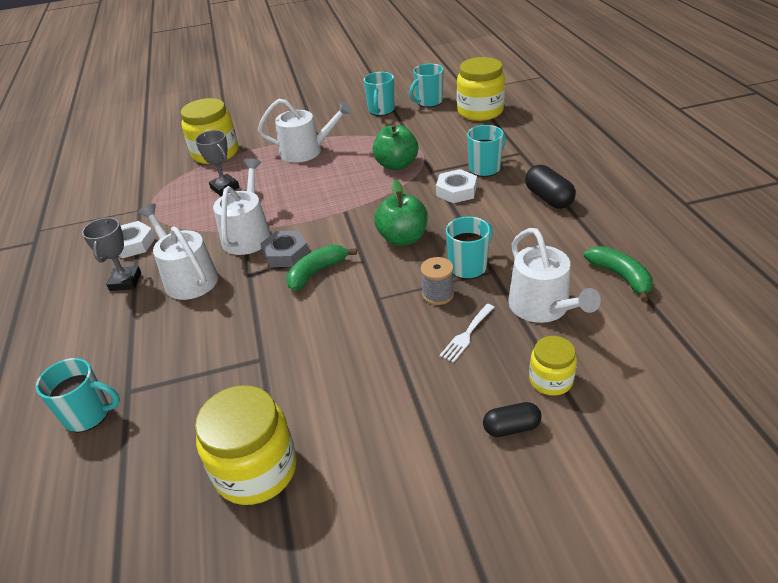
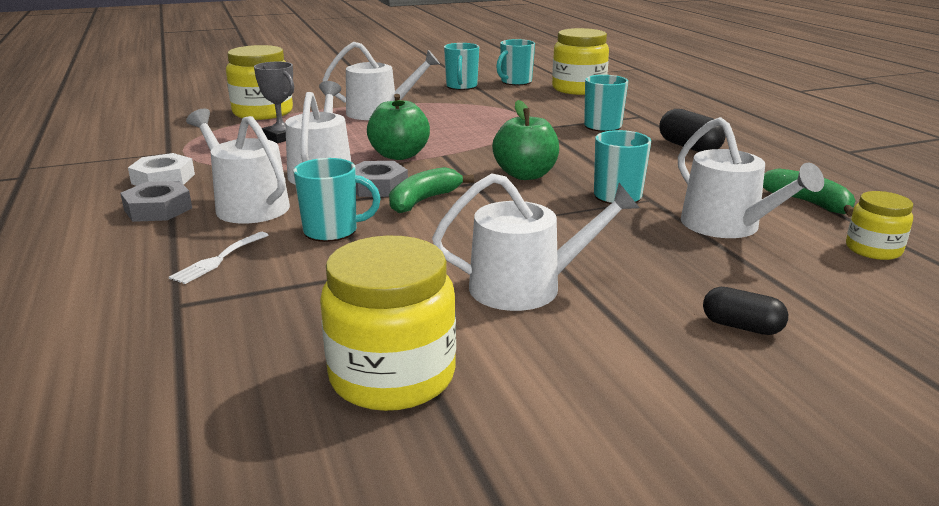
camera: 10 degrees left, 15 degrees down
(89, 414) = (118, 328): turquoise mug -> turquoise mug (332, 231)
(125, 282) = (158, 209): grey trophy -> grey nut
(368, 378) = (526, 287): none -> white watering can
(396, 165) = (495, 123): green apple -> green apple (399, 155)
(438, 294) = (589, 217): grey spool -> none
(456, 191) = (576, 141): white nut -> none
(466, 335) = (642, 249): white fork -> white fork (218, 260)
(511, 427) = (741, 326): black capsule -> black capsule turned 45 degrees clockwise
(550, 380) = (770, 284): yellow jar -> yellow jar (873, 249)

